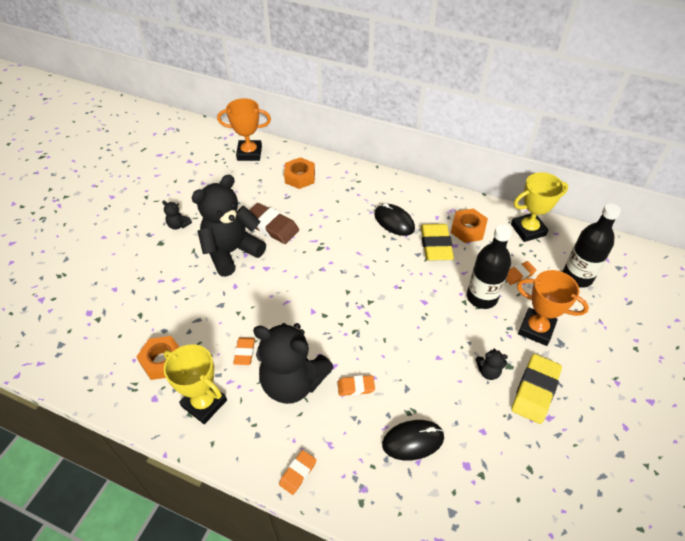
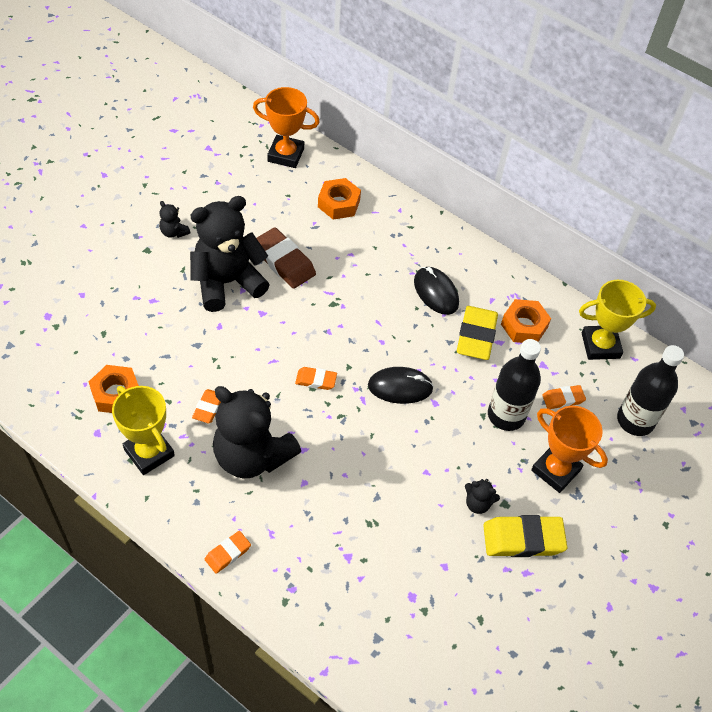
camera: 10 degrees right, 5 degrees up
(356, 387) = (320, 480): orange eraser -> orange eraser (316, 380)
(413, 441) = (363, 555): black mouse -> black mouse (400, 387)
(535, 391) = (523, 539): yellow eraser -> yellow eraser turned 45 degrees clockwise

